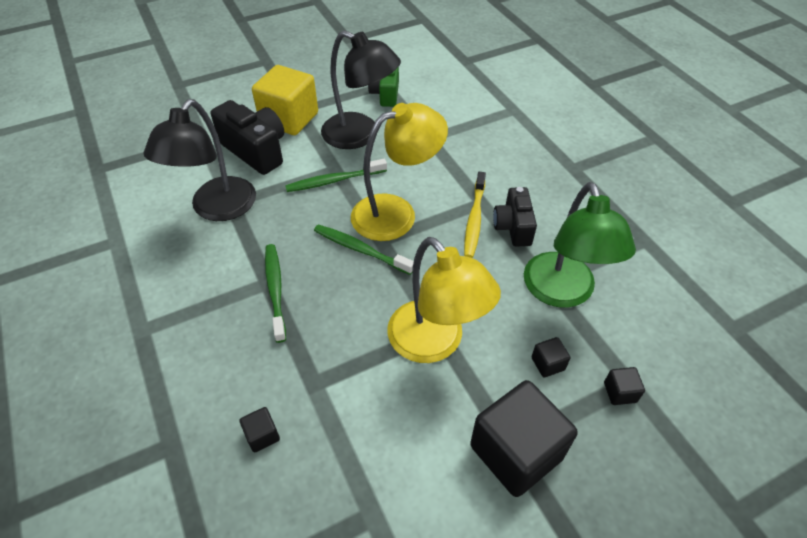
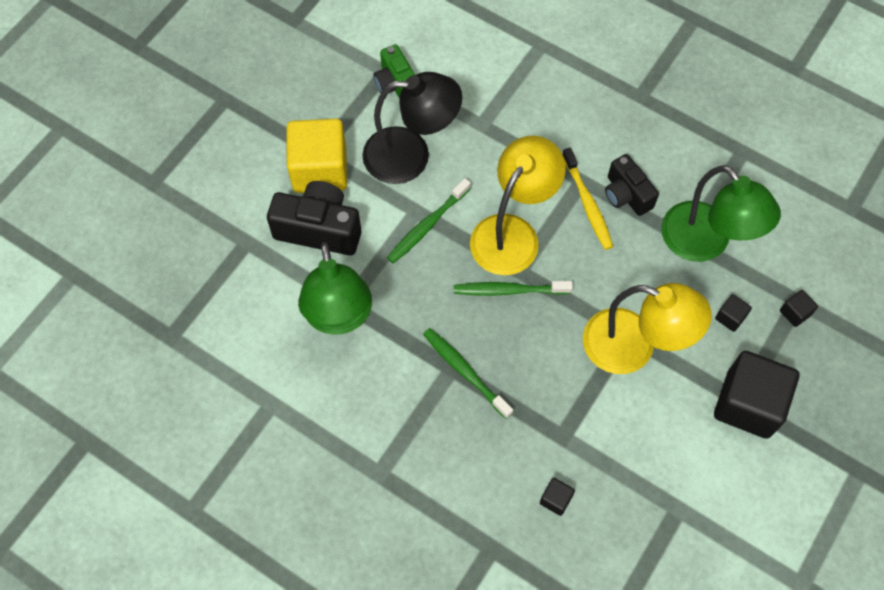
camera: 30 degrees left, 15 degrees up
(217, 209) = (339, 317): black lamp -> green lamp

